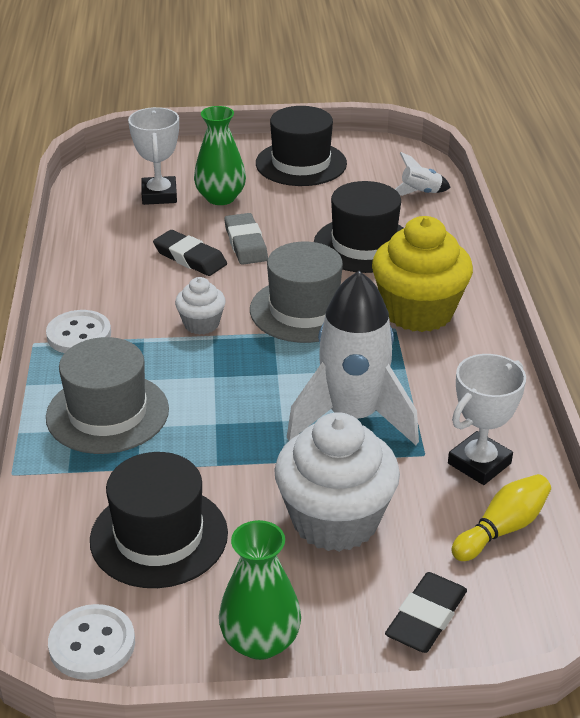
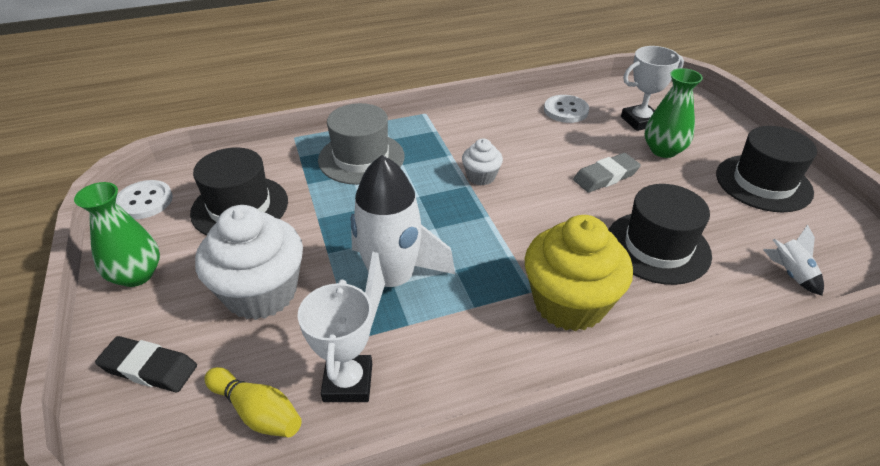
camera: 75 degrees right, 5 degrees up
(79, 334) = (442, 127): white button -> white button (566, 110)
(190, 258) = (565, 153): black eraser -> none
(304, 310) = (529, 227): grey hat -> none
(479, 463) = (348, 382): white trophy -> white trophy turned 60 degrees clockwise

